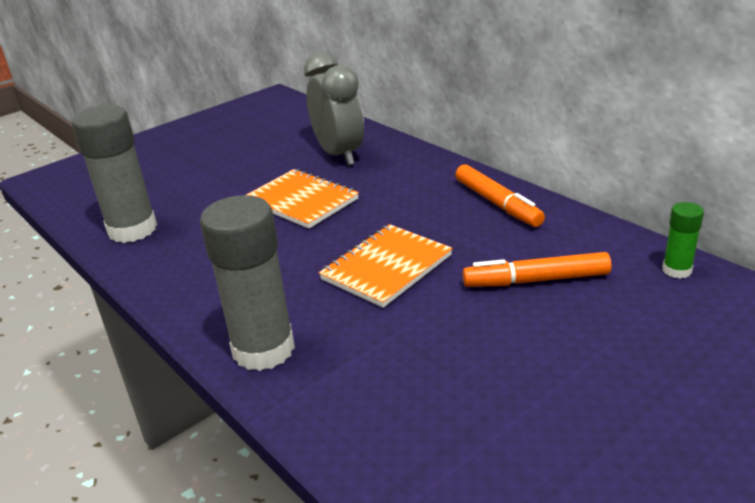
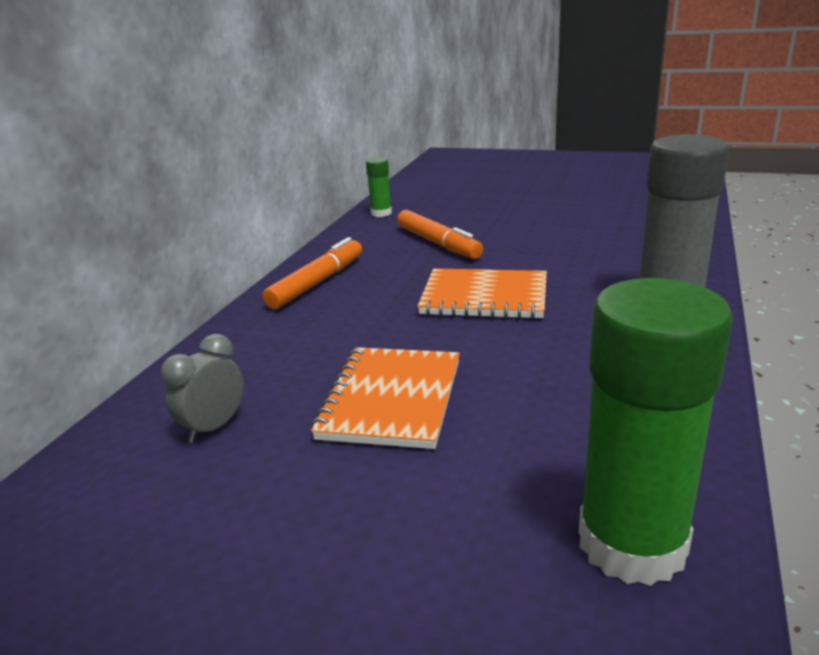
camera: 120 degrees left, 5 degrees down
(132, 230) = (632, 543): grey glue stick -> green glue stick
(339, 155) = (214, 427): grey clock -> grey clock, size x0.51

